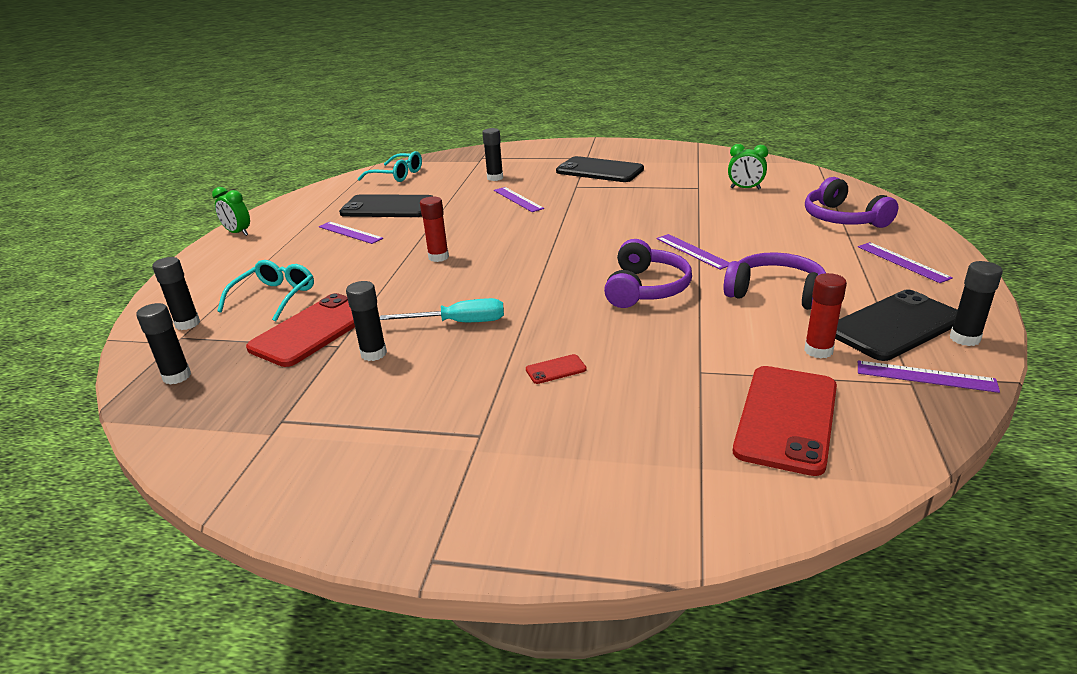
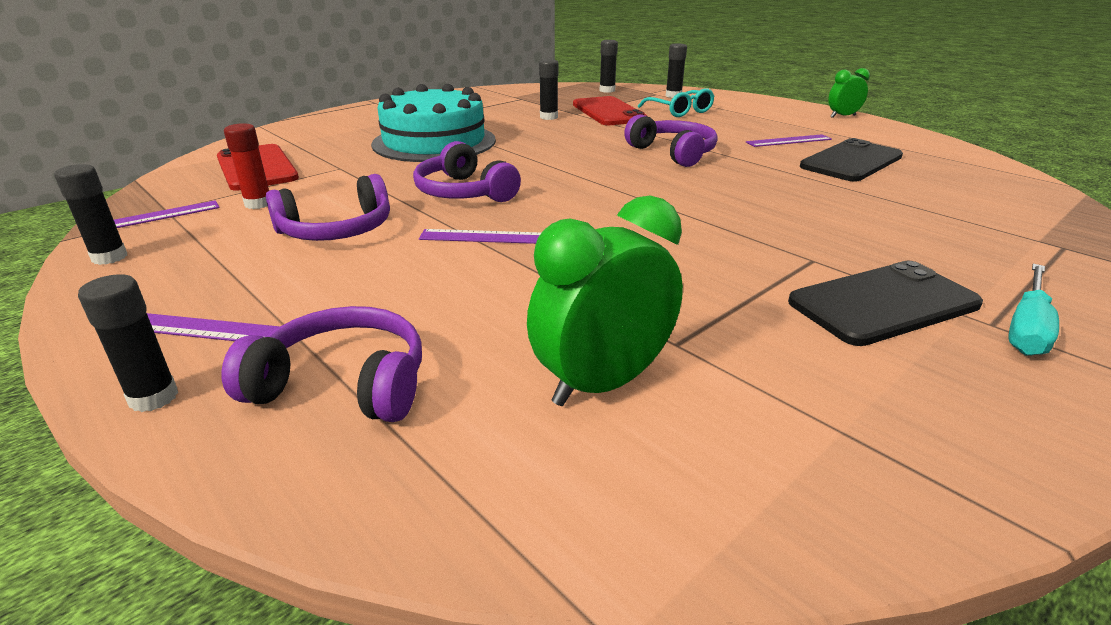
camera: 125 degrees right, 0 degrees up
(397, 175) = (993, 185): turquoise glasses -> none
(438, 257) = (673, 153): red glue stick -> purple headphones
(459, 323) = (543, 137): turquoise screwdriver -> turquoise screwdriver (1027, 328)
(495, 178) = (920, 227): black glue stick -> black glue stick (153, 397)
(518, 199) = (798, 214): purple ruler -> none
(556, 369) = (434, 142): red phone -> turquoise cake
(745, 188) = (602, 383): green clock -> green clock, size x1.74
(895, 326) = (190, 244): black phone -> none

